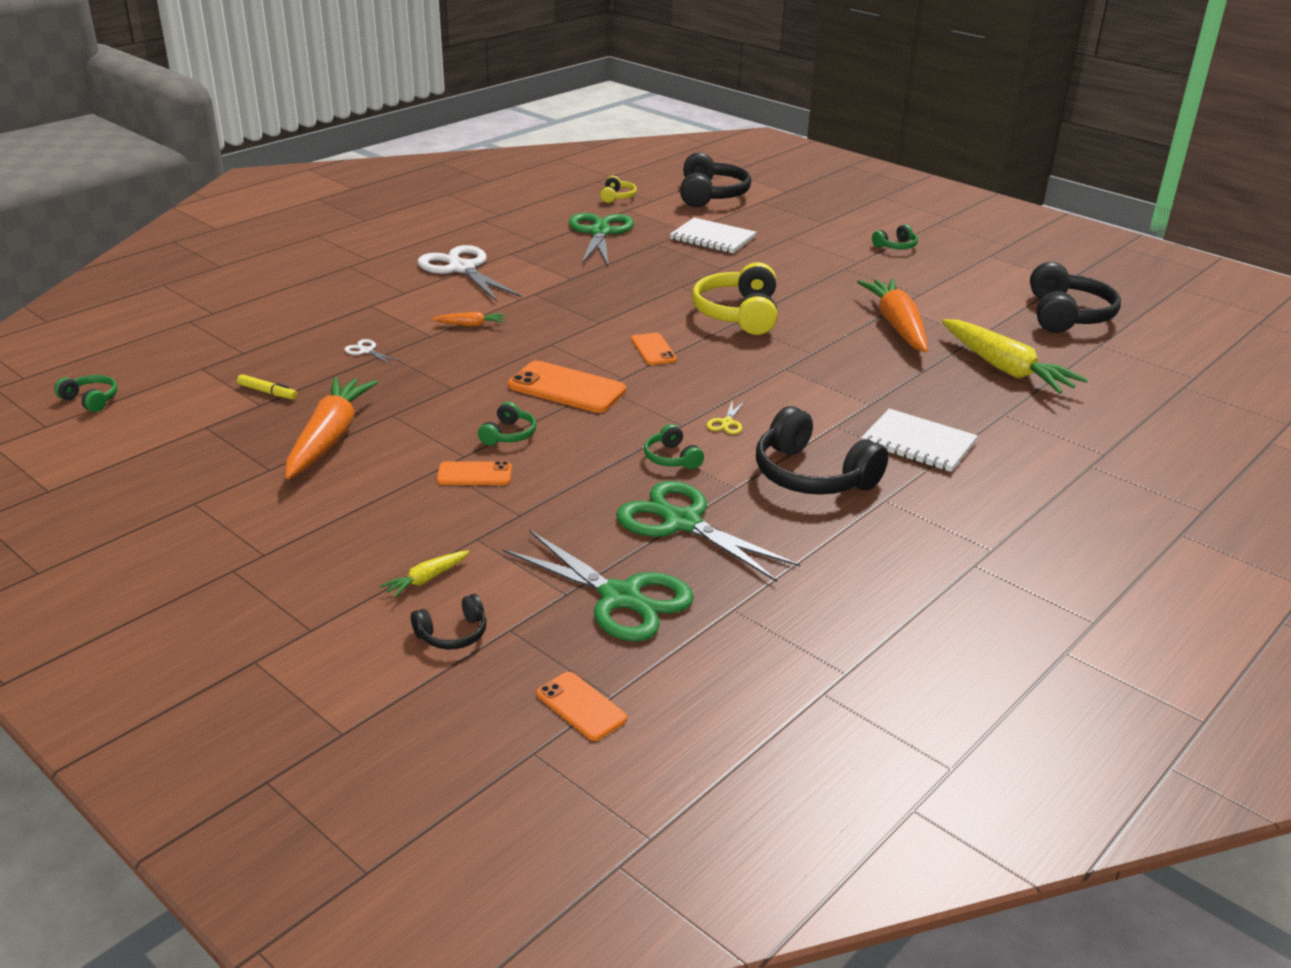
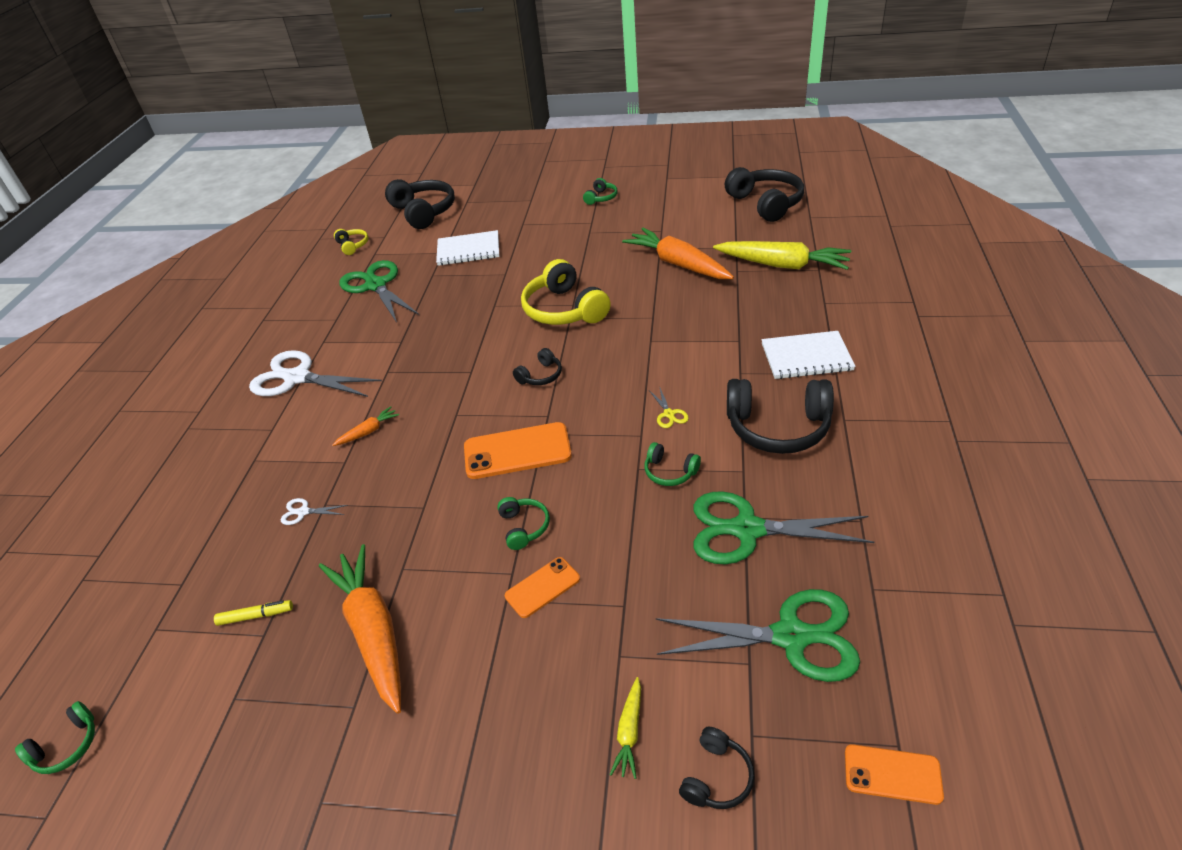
camera: 30 degrees left, 10 degrees up
(91, 400) = (67, 746): green headphones -> green headphones turned 135 degrees clockwise
(653, 350) = (541, 376): orange phone -> black headphones

